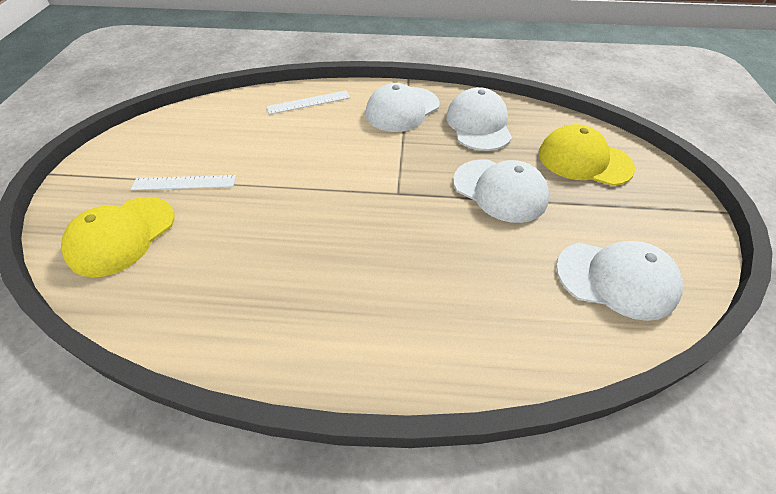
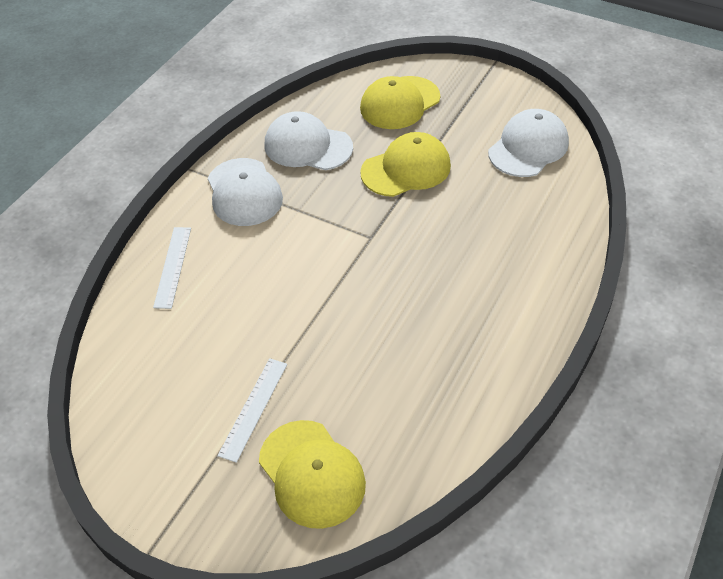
camera: 65 degrees left, 0 degrees up
(500, 190) = (406, 169): white cap -> yellow cap

